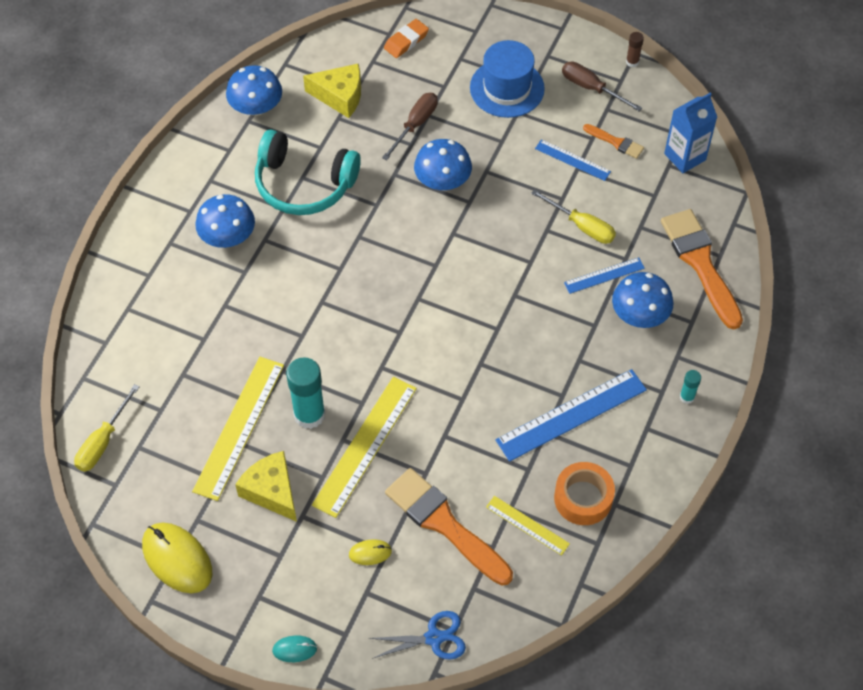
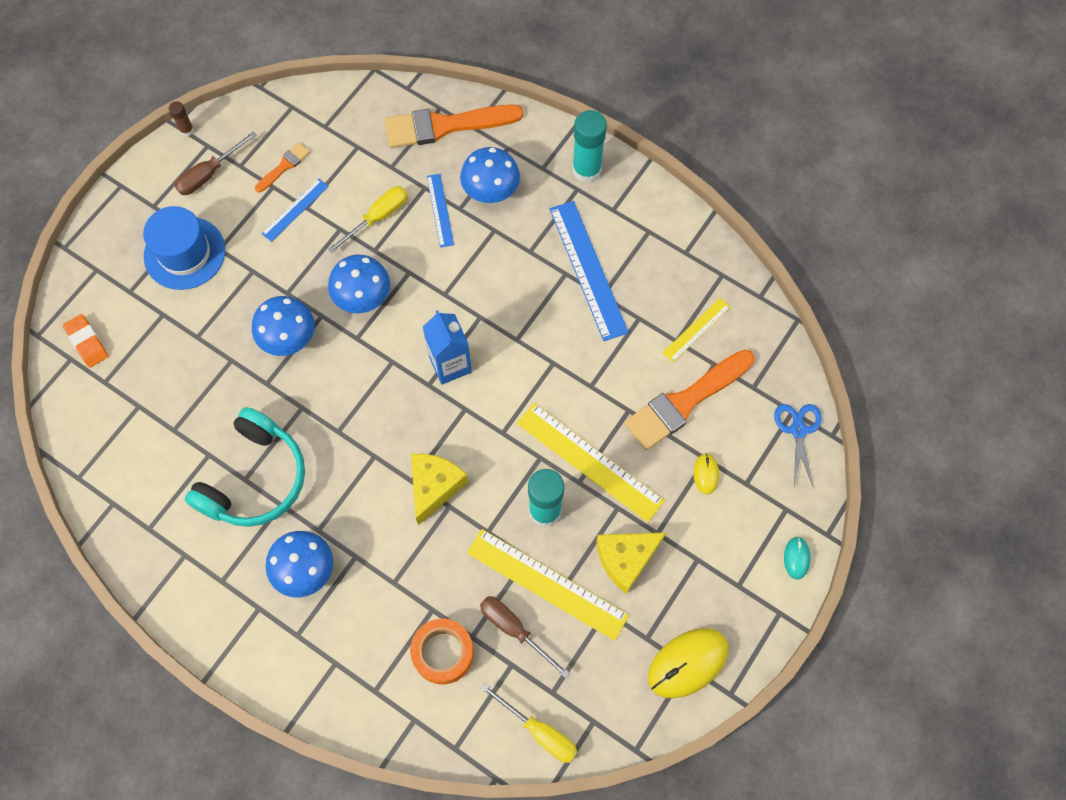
camera: 80 degrees left, 10 degrees up
(256, 107) = (131, 517): blue mushroom -> blue mushroom (362, 296)
(340, 96) = (143, 424): yellow cheese -> yellow cheese (434, 487)
(415, 125) = (207, 351): brown screwdriver -> brown screwdriver (514, 629)
(583, 498) = (676, 277): orange tape -> orange tape (443, 653)
(685, 157) = (318, 110): blue carton -> blue carton (450, 364)
(687, 397) = (586, 170): turquoise glue stick -> turquoise glue stick, size x2.06

